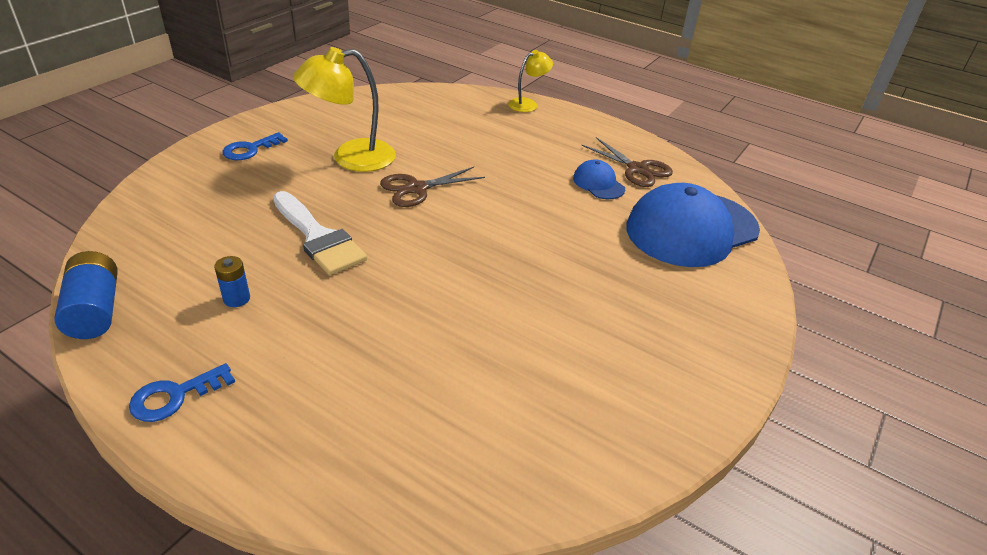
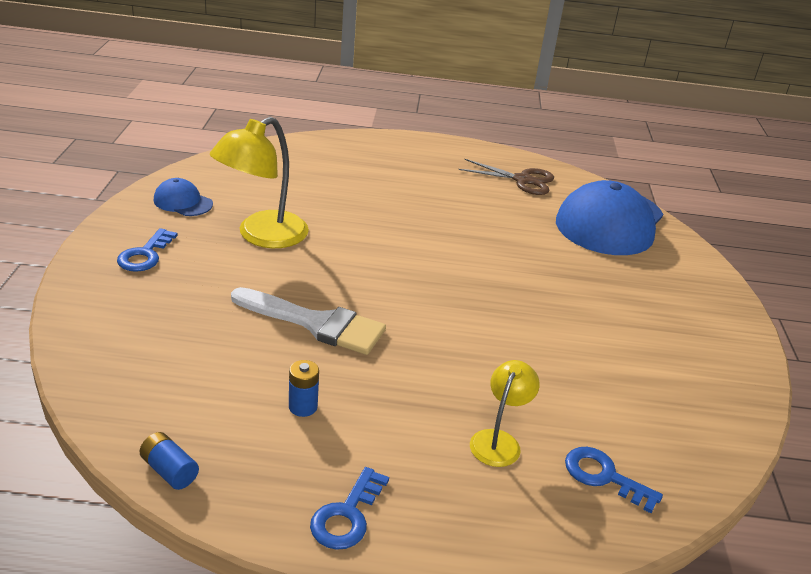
camera: 30 degrees left, 5 degrees down
(95, 310) = (169, 470): blue battery -> blue battery, size x0.58
(416, 188) = (357, 249): brown scissors -> none
(424, 459) = (604, 477): none -> blue key
(528, 104) = (373, 140): yellow lamp -> yellow lamp (498, 440)
(598, 183) = (505, 201): blue cap -> blue cap (183, 202)

